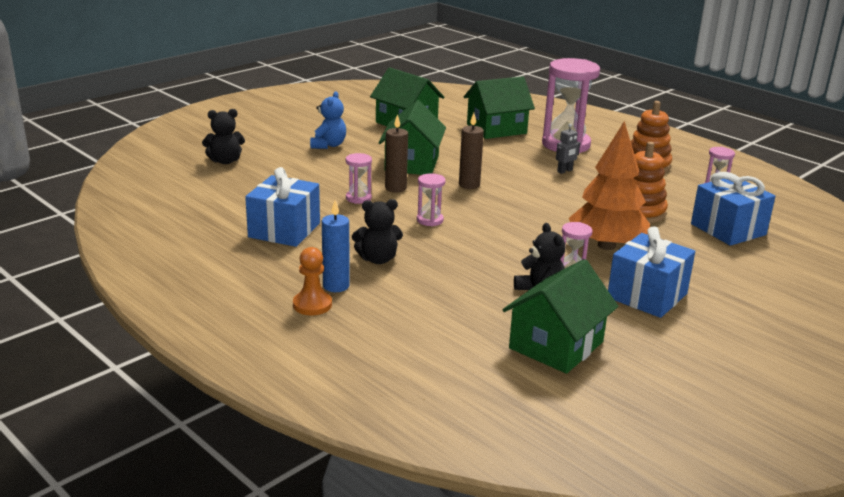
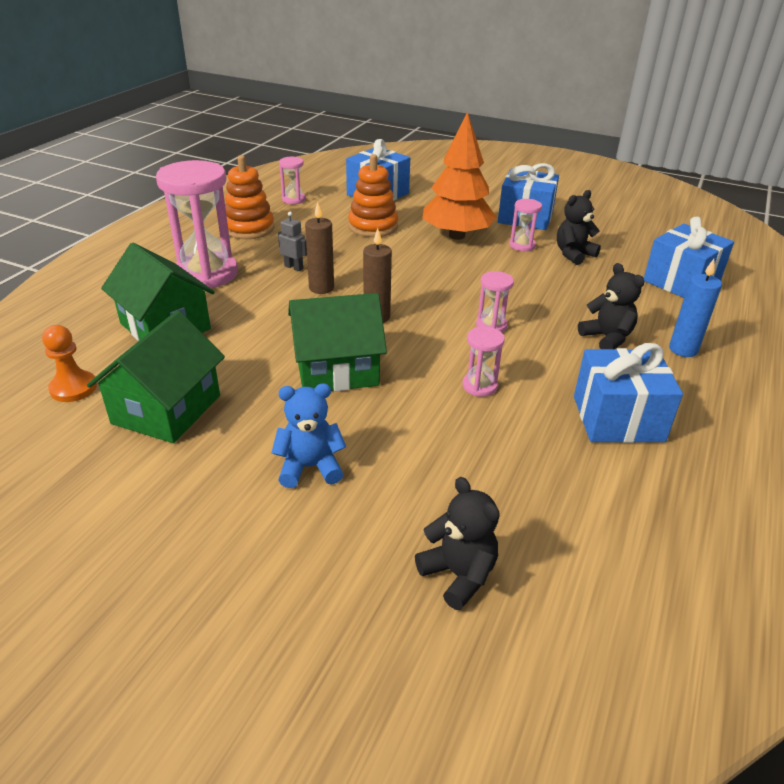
camera: 110 degrees left, 10 degrees up
(312, 305) = (729, 354): orange pawn -> orange pawn (73, 388)
(395, 188) = (426, 365): brown candle -> brown candle (321, 288)
(448, 335) = (681, 282): none -> blue gift
(556, 345) = (635, 242): green house -> none

